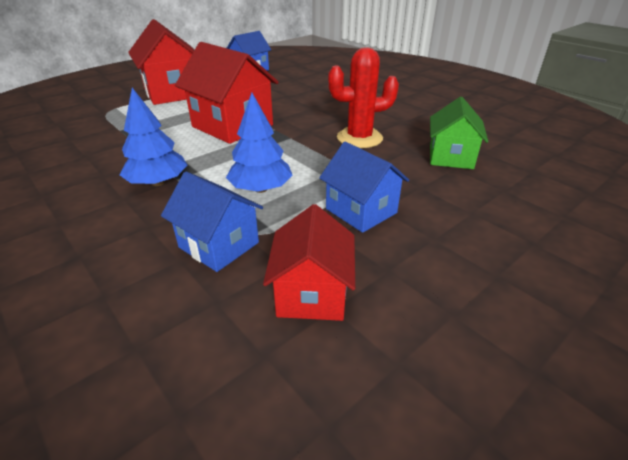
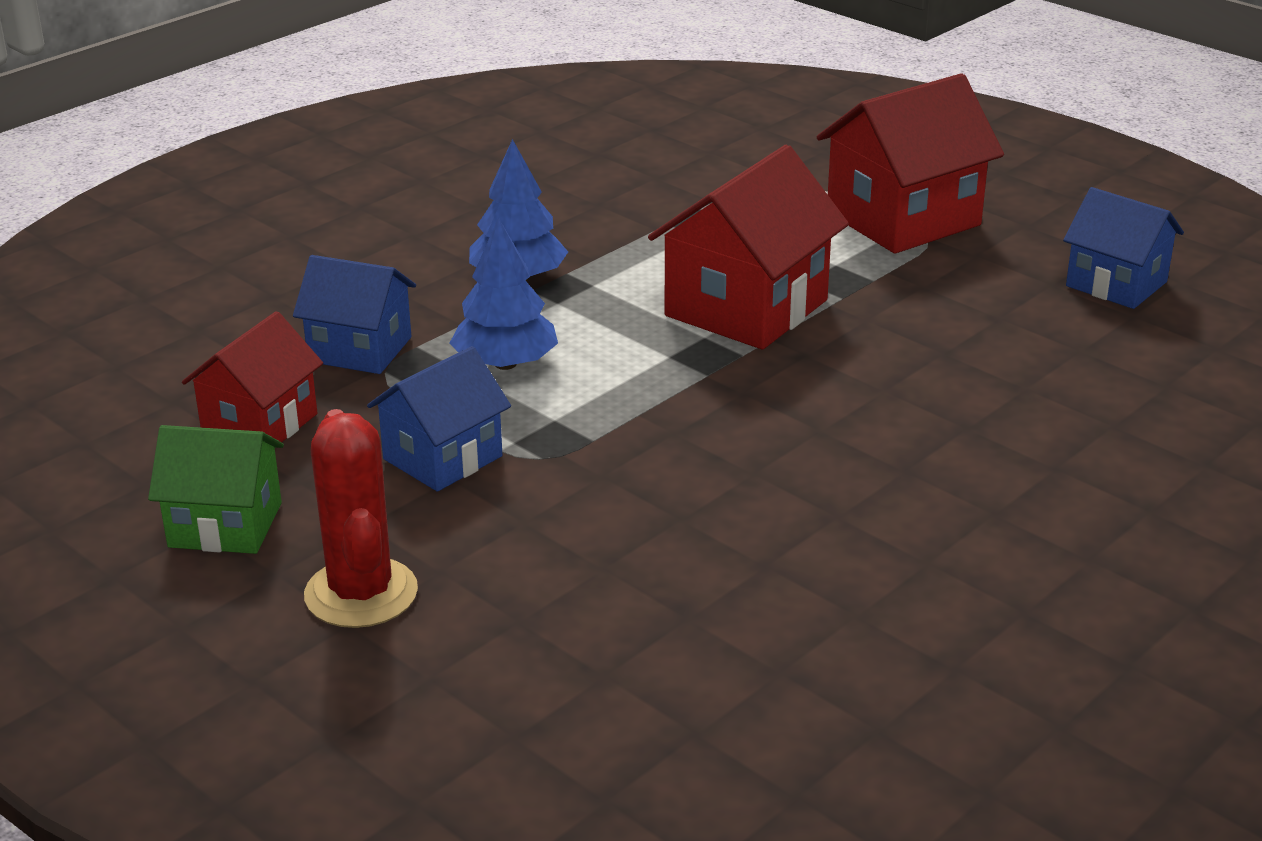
camera: 85 degrees right, 5 degrees down
(219, 245) = (360, 349): blue house -> blue house turned 75 degrees clockwise
(312, 293) = (260, 423): red house -> red house turned 60 degrees counterclockwise
(359, 138) = (723, 454): red cactus -> red cactus (361, 593)
(450, 157) = (653, 568): green house -> green house (225, 525)

